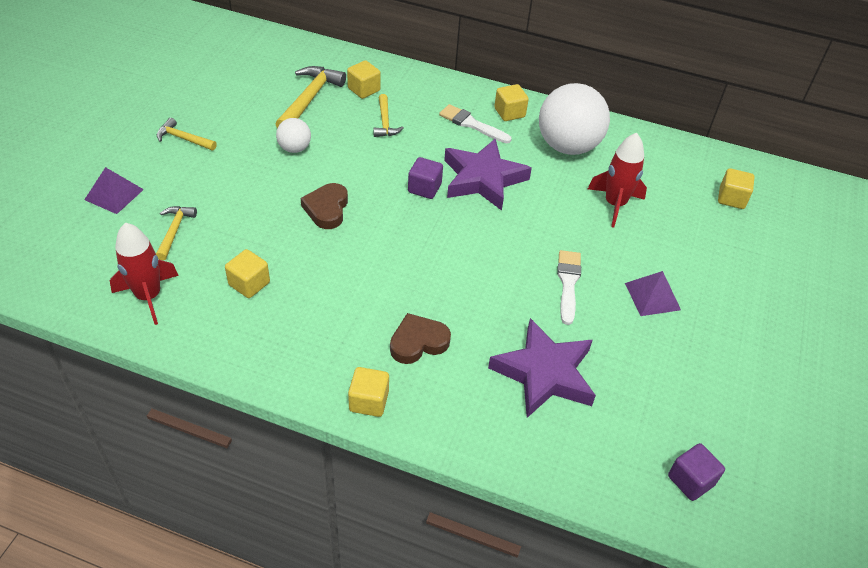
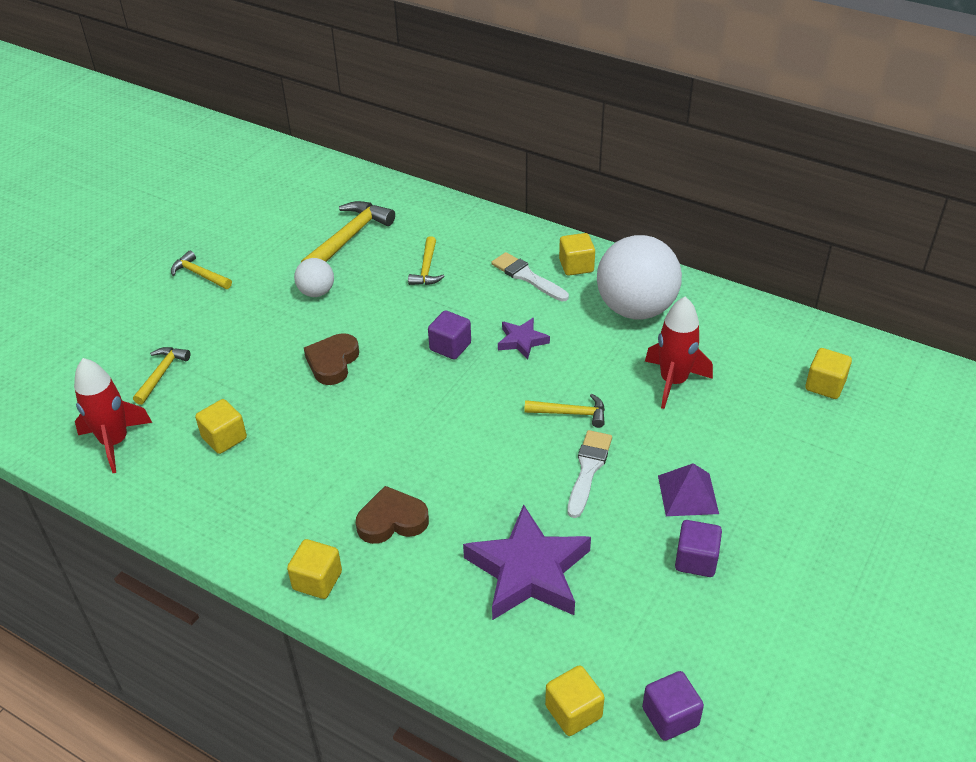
camera: 15 degrees right, 5 degrees down
(114, 194) = (110, 330): purple pyramid -> none
(364, 89) = (413, 230): yellow cube -> yellow cube (573, 711)
(483, 179) = (522, 341): purple star -> purple star, size x0.50
(541, 237) = (571, 413): none -> yellow hammer
(674, 350) = (696, 560): none -> purple cube

